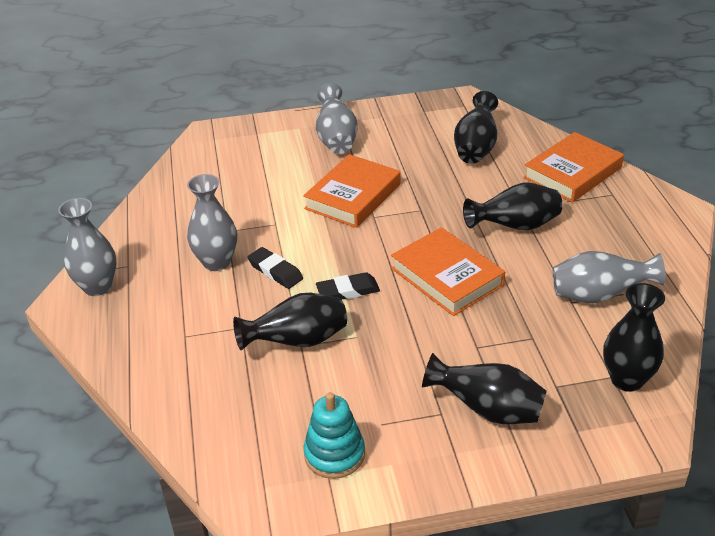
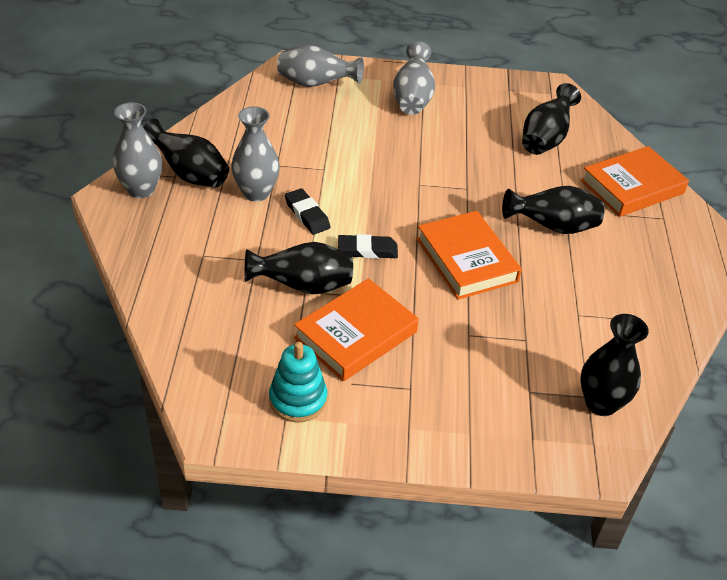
camera: 10 degrees right, 5 degrees up
(353, 196) = (407, 159): orange book -> orange book (355, 335)
(487, 410) = (455, 397): black vase -> black vase (190, 174)
(599, 295) = (607, 315): grey vase -> grey vase (316, 84)

